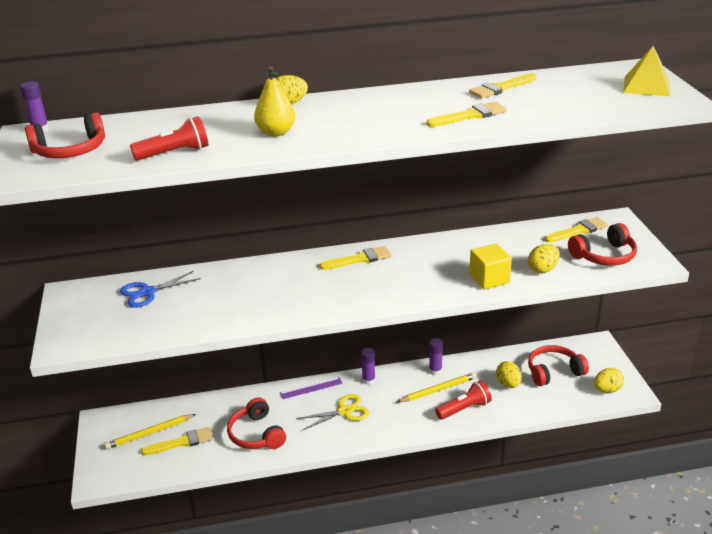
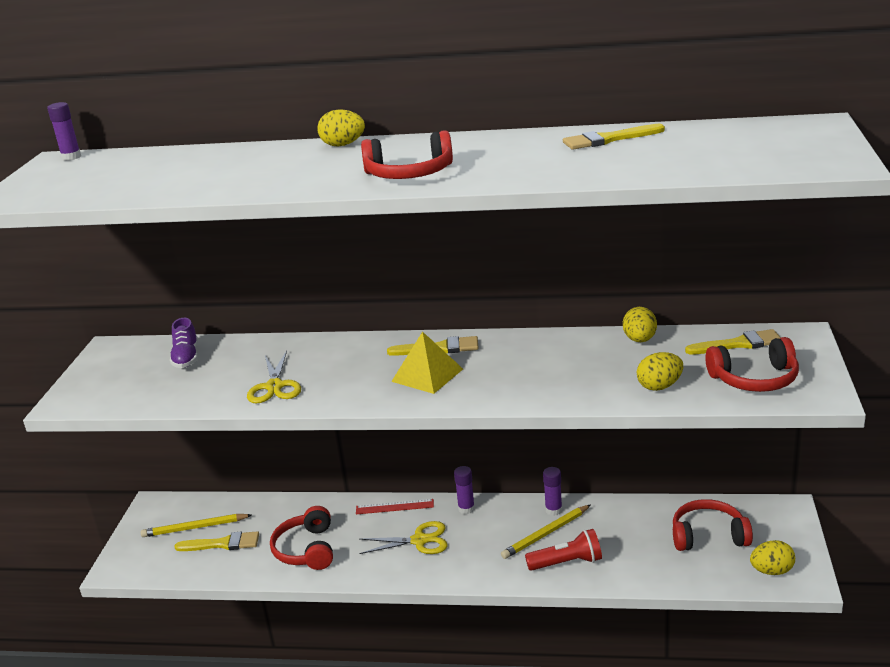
camera: 20 degrees right, 5 degrees down
(70, 150) = (78, 179): red headphones -> red headphones (409, 174)
(147, 292) = (186, 358): blue scissors -> purple shoe
(174, 153) = (175, 187): red flashlight -> none
(243, 307) = (274, 386): none -> yellow scissors
(276, 132) = (300, 173): yellow pear -> none
(311, 388) = (394, 507): purple ruler -> red ruler
(438, 390) = (546, 534): yellow pencil -> yellow pencil turned 150 degrees clockwise
(470, 115) = (539, 168): yellow brush -> none
(489, 279) = (582, 389): yellow cube -> none
(508, 384) = (639, 541): yellow egg -> yellow egg (639, 340)
(646, 86) = (806, 145): yellow pyramid -> yellow pyramid (427, 375)

